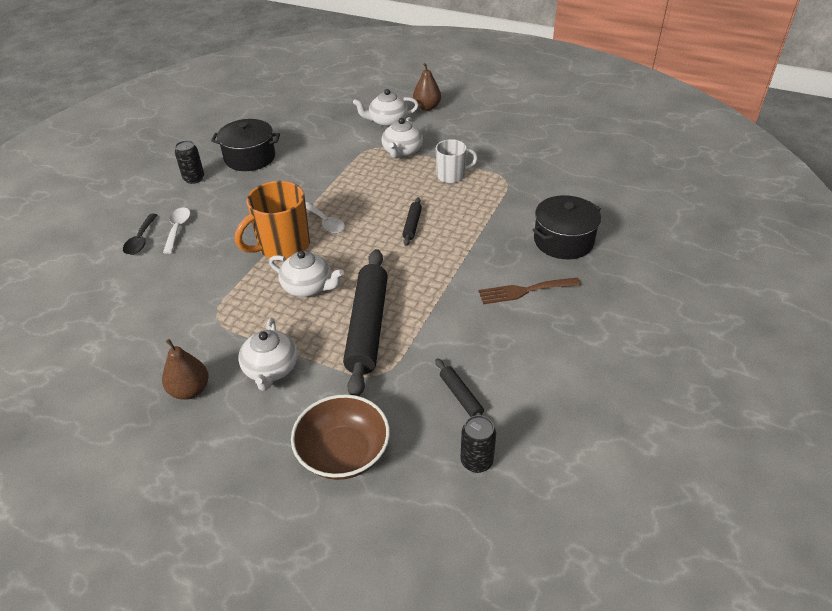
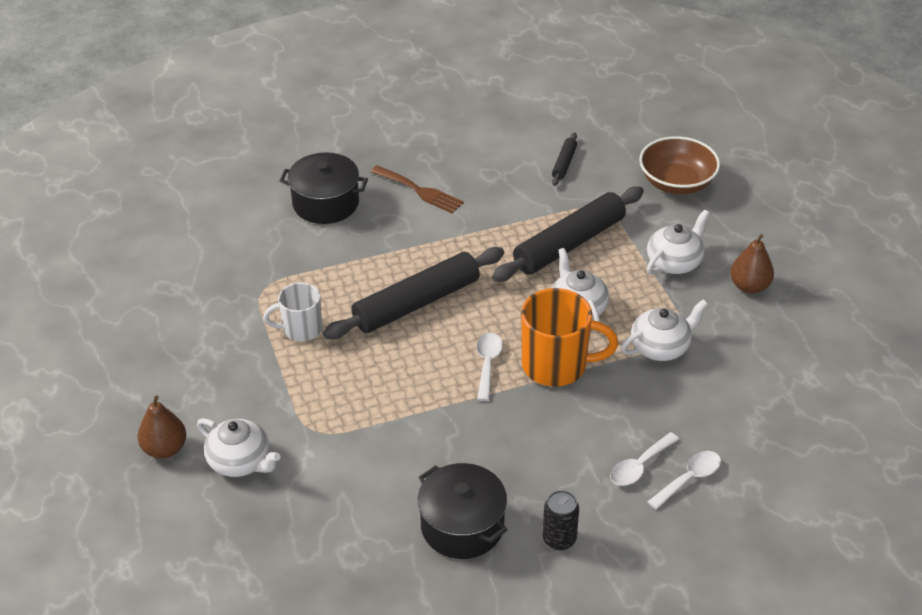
camera: 135 degrees left, 0 degrees up
(141, 240) = (689, 479): black spoon -> white spoon
(402, 152) = (296, 399): white teapot -> white teapot (661, 347)
(412, 225) = (416, 303): black rolling pin -> black rolling pin, size x2.24
(451, 176) = (301, 329): white mug -> white mug turned 45 degrees counterclockwise
(476, 461) = (601, 131): black can -> none

